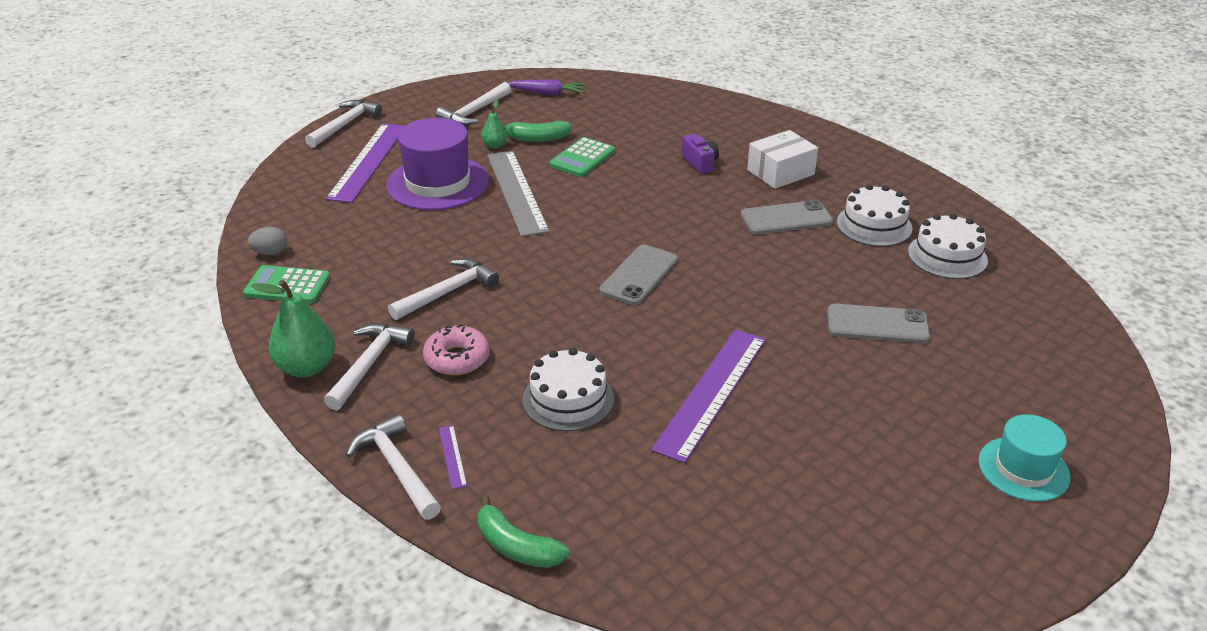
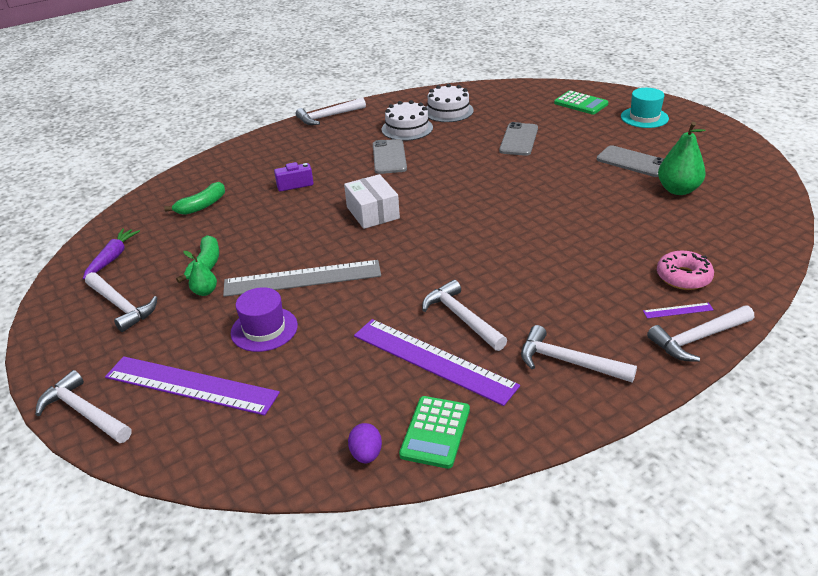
camera: 80 degrees left, 0 degrees up
(270, 253) = (366, 454): grey egg -> purple egg
(306, 367) = (574, 404): green pear -> green pear (678, 190)
(438, 183) = (264, 329): purple hat -> purple hat, size x0.61
(457, 358) = (558, 310): pink donut -> pink donut (683, 277)
(516, 546) = (759, 280): green banana -> green banana (202, 206)
(568, 399) = (604, 256): white cake -> none
(582, 158) = (257, 240): green calculator -> green calculator (581, 103)
(639, 275) = (451, 220): grey phone -> grey phone (632, 162)
(712, 392) = (591, 199): purple ruler -> purple ruler (433, 360)
(780, 172) = (324, 153): white box -> white box (373, 212)
(883, 163) = (328, 116): none -> white hammer

